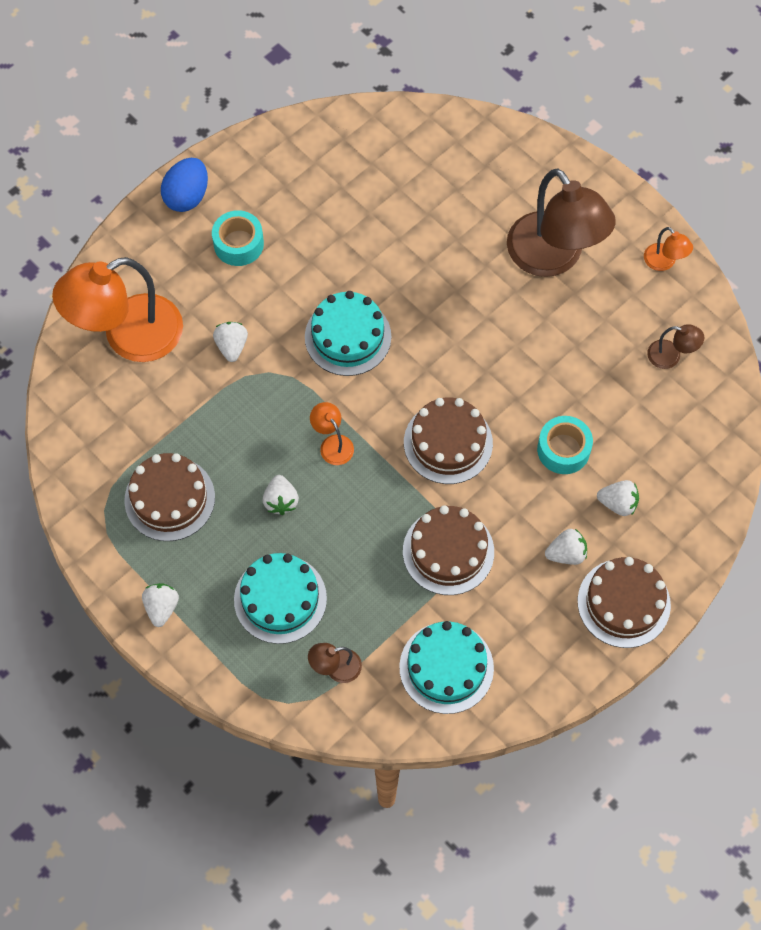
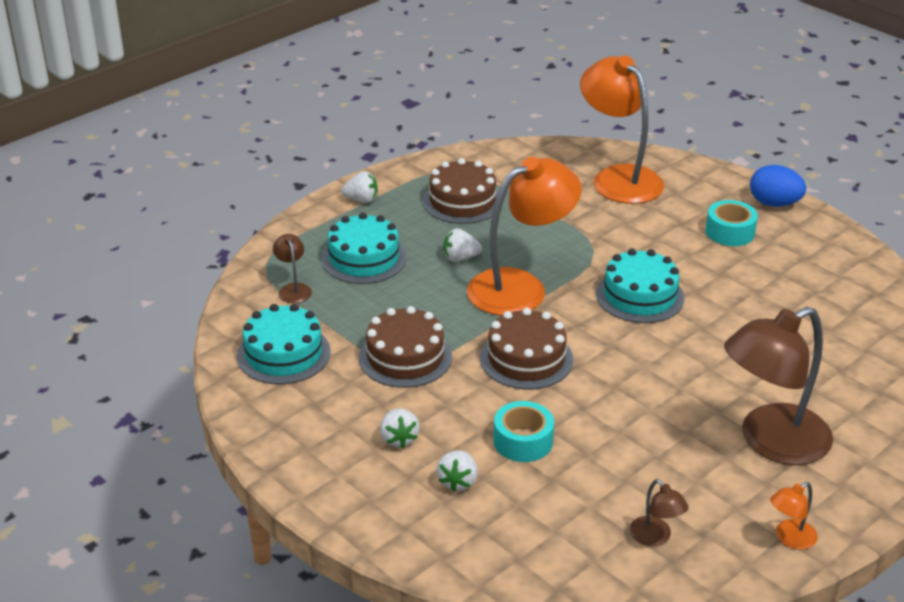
camera: 90 degrees right, 30 degrees down
(232, 346) = (617, 230): white strawberry -> none
(332, 444) = (520, 287): orange lamp -> orange lamp, size x2.36
(623, 603) = (338, 481): brown cake -> none
(671, 356) = (655, 537): brown lamp -> brown lamp turned 45 degrees counterclockwise

